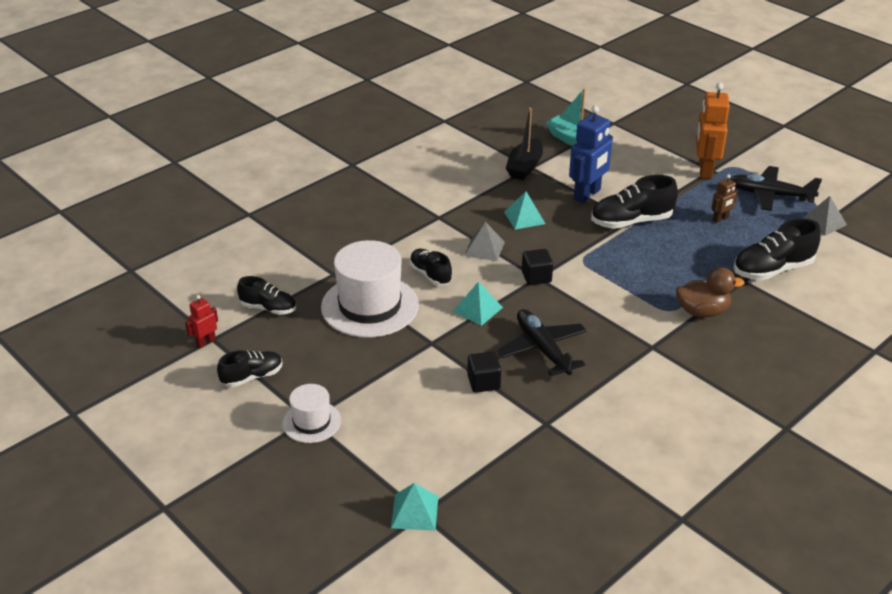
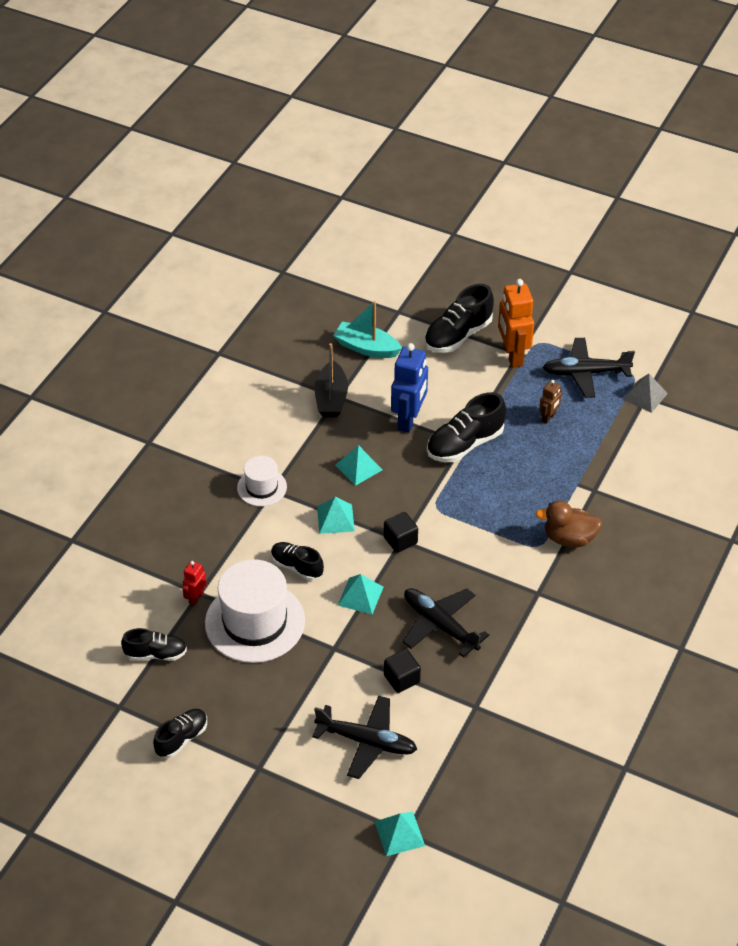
camera: 20 degrees left, 10 degrees up
(206, 342) = (114, 712): red robot -> red robot (196, 597)
(311, 422) = (263, 770): white hat -> white hat (262, 487)
(423, 424) = (367, 741): none -> black plane
(484, 248) = (335, 519): grey pyramid -> turquoise pyramid
(702, 311) = (569, 538): brown duck -> brown duck turned 150 degrees counterclockwise
(772, 270) = (616, 469): black shoe -> black shoe (458, 335)

